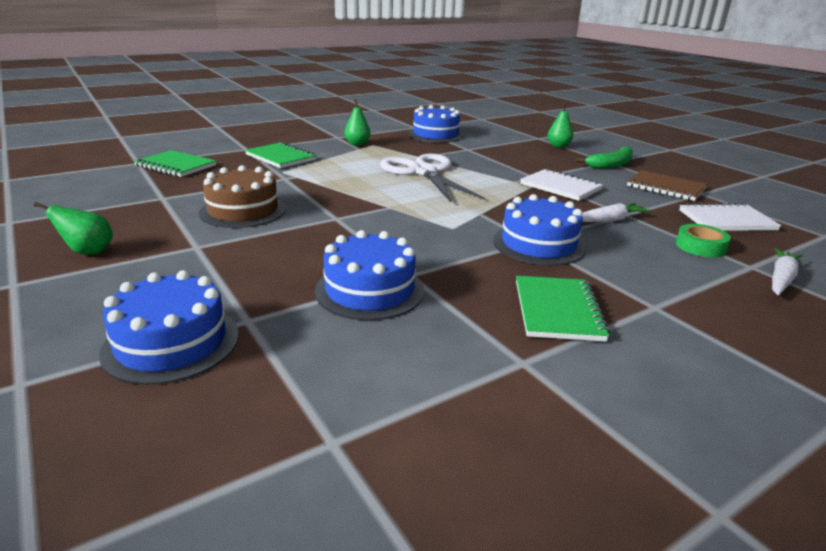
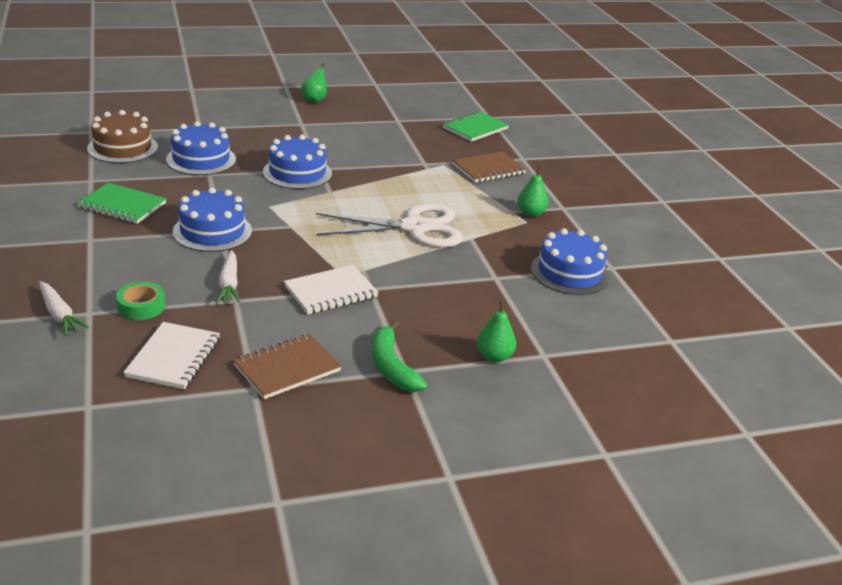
camera: 105 degrees right, 5 degrees up
(171, 343) = (195, 112): blue cake -> blue cake (297, 173)
(243, 211) = (355, 141): brown cake -> brown cake (122, 148)
(280, 157) = (488, 169): green notebook -> brown notebook

